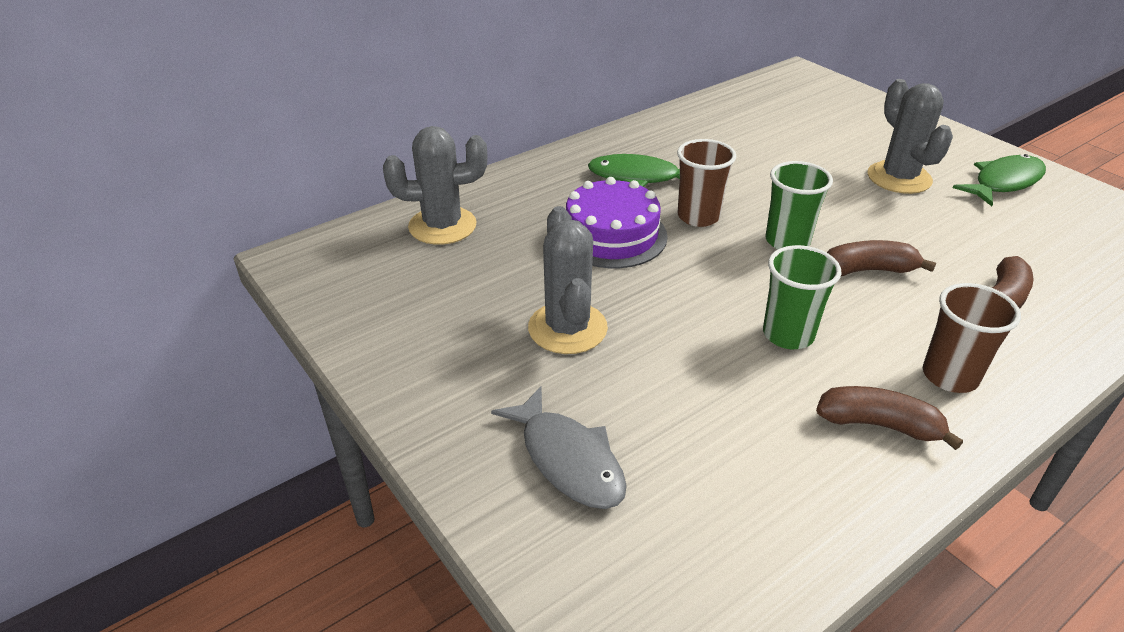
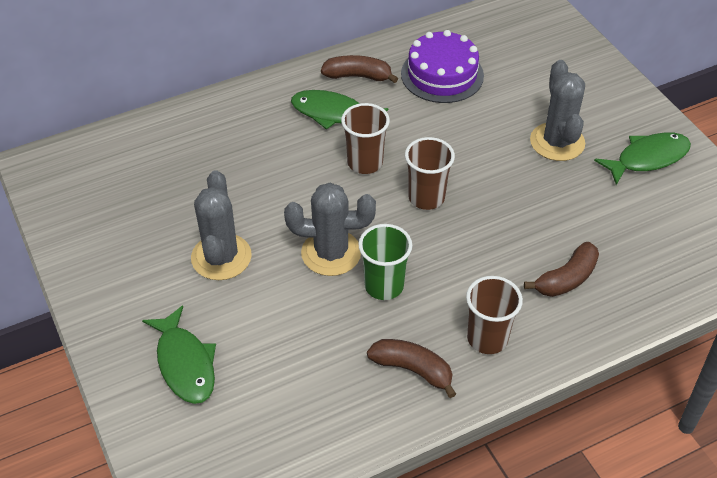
camera: 10 degrees right, 10 degrees up
(442, 226) = (156, 146): grey cactus -> grey cactus (331, 253)
(568, 459) = (185, 363): grey fish -> green fish
(611, 235) = (287, 173): purple cake -> purple cake (442, 74)
(787, 241) = (426, 197): green cup -> brown cup
(868, 270) = (478, 235): brown banana -> brown banana (358, 76)

